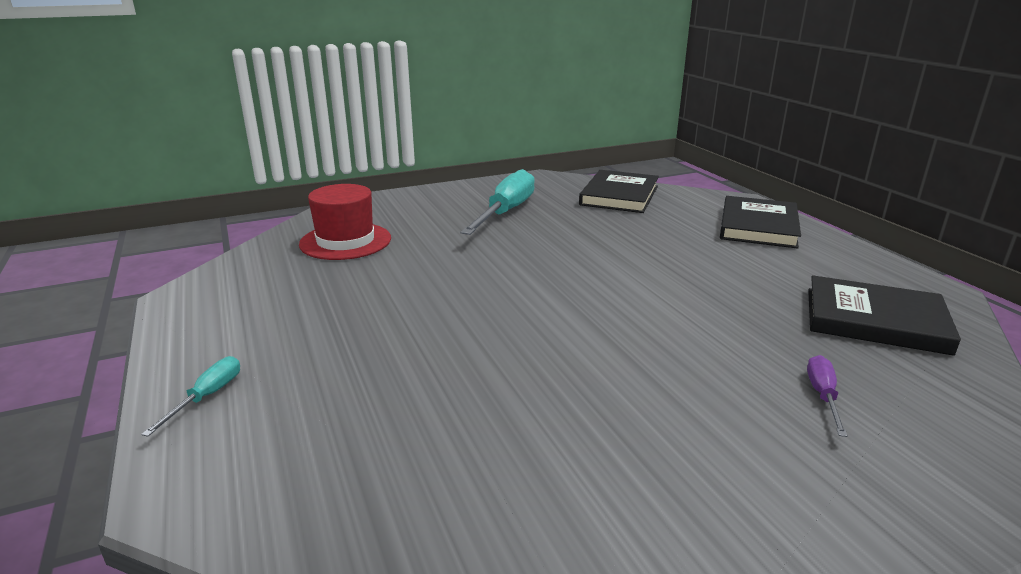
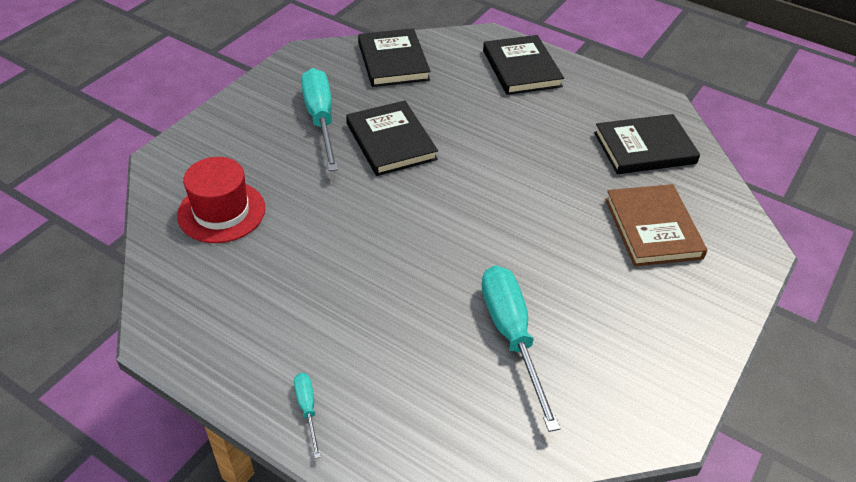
camera: 35 degrees left, 20 degrees up
(503, 427) = (512, 336): none -> turquoise screwdriver
(554, 239) = (391, 141): none -> black book
(823, 396) = (652, 228): purple screwdriver -> brown book

